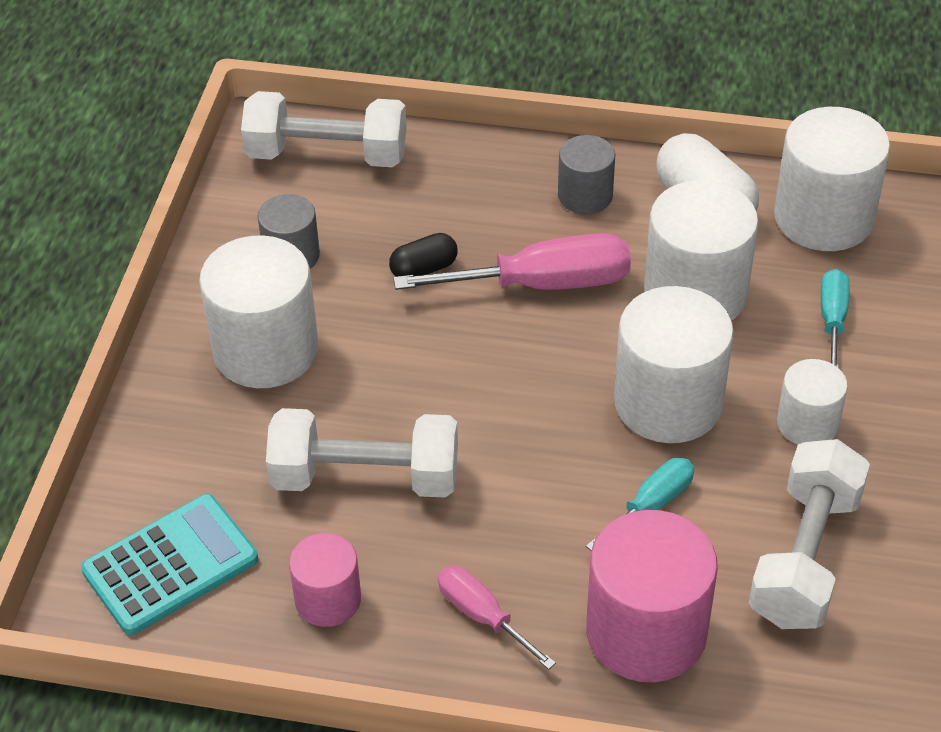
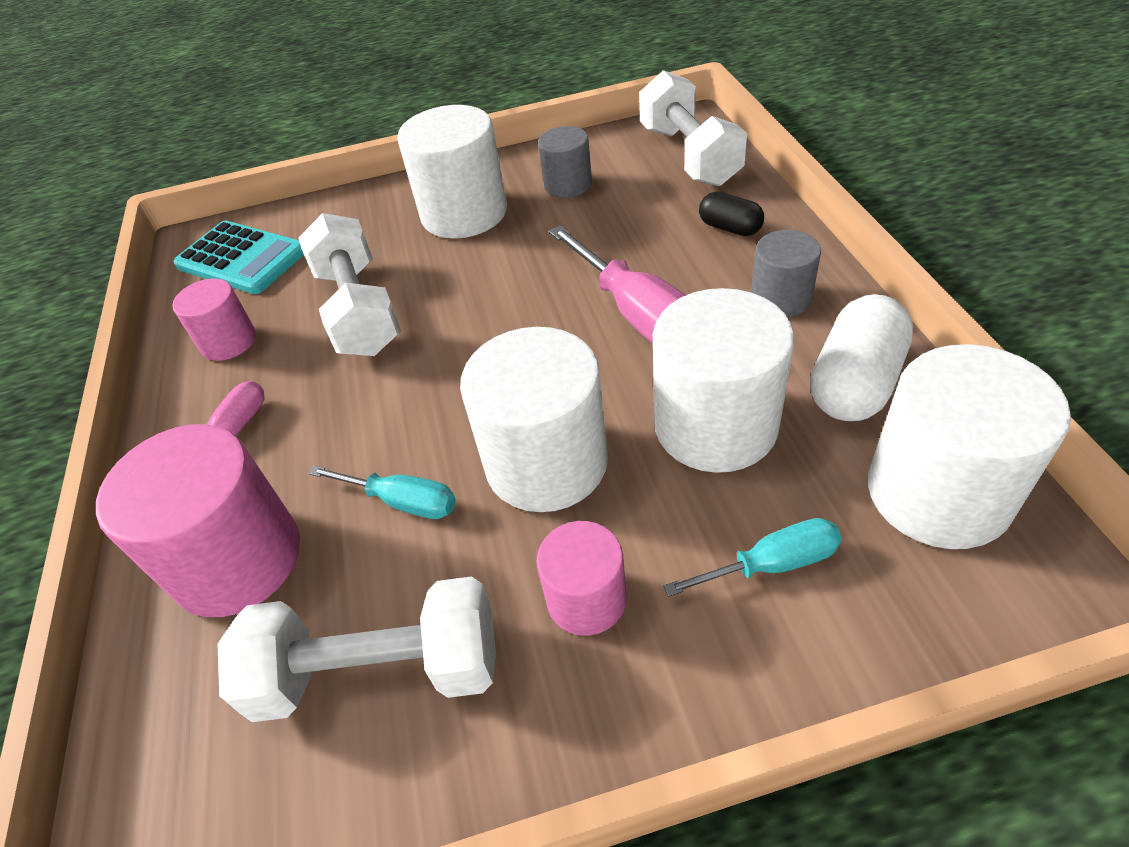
camera: 70 degrees right, 0 degrees up
(424, 269) = (605, 248): black capsule -> black capsule (730, 228)
(807, 423) = (586, 599): white cylinder -> pink cylinder

